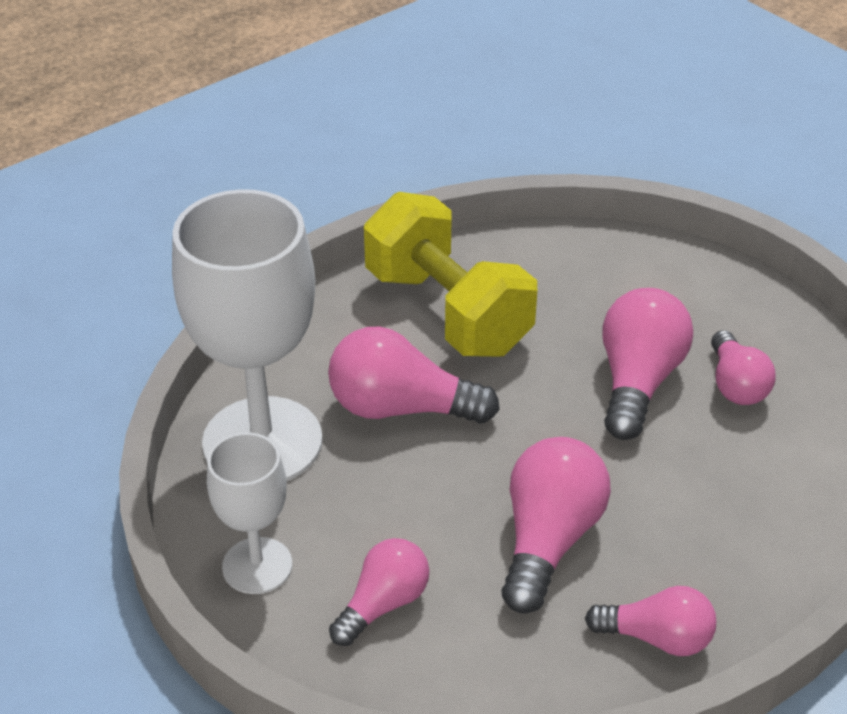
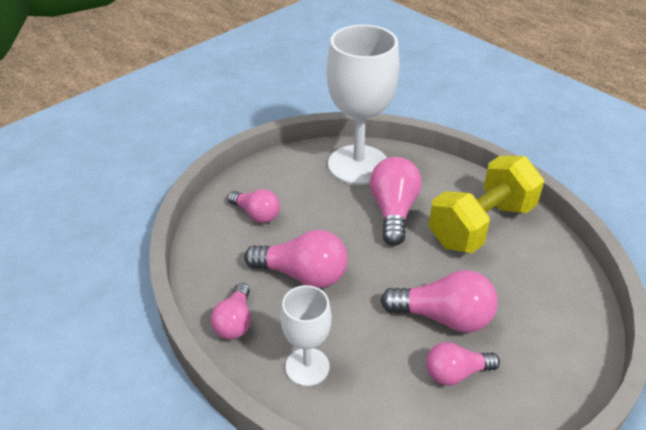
camera: 85 degrees right, 0 degrees up
(257, 566) = (278, 172): white goblet -> white goblet (307, 367)

